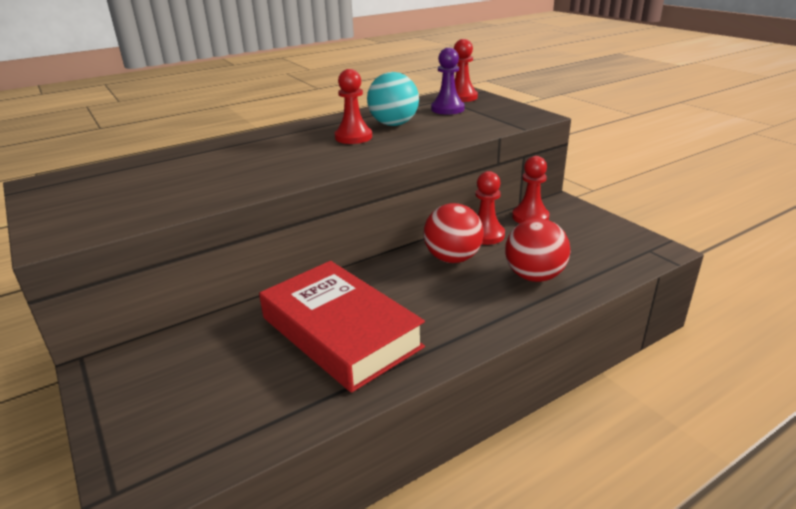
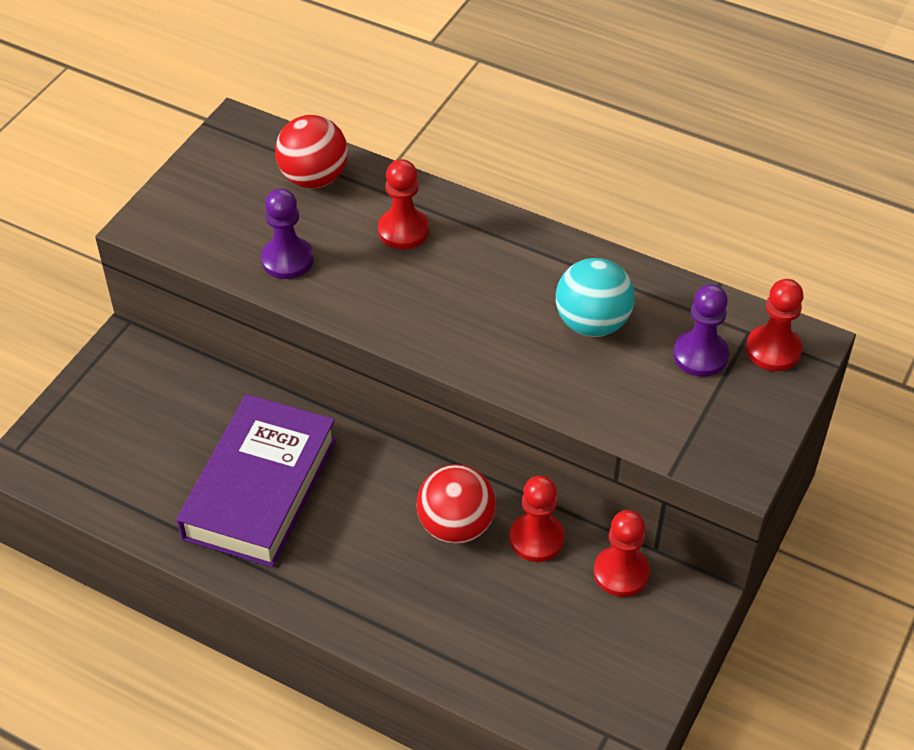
camera: 60 degrees right, 20 degrees up
(200, 191) = (287, 260): none -> purple pawn
(340, 332) = (260, 488): red book -> purple book
(353, 137) = (517, 305): red pawn -> red pawn (403, 230)
(534, 276) = (462, 622): red ball -> red ball (314, 178)

